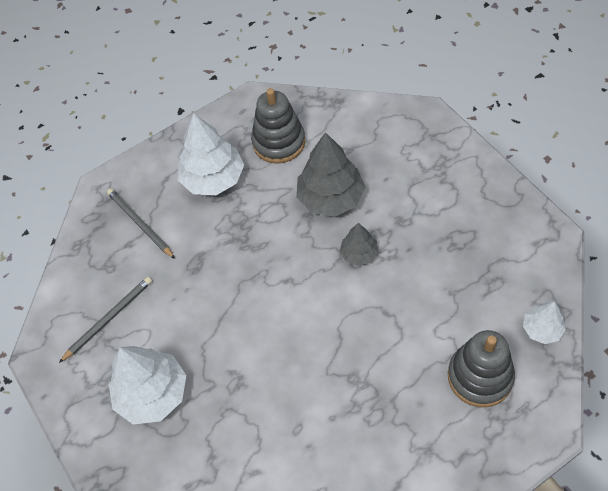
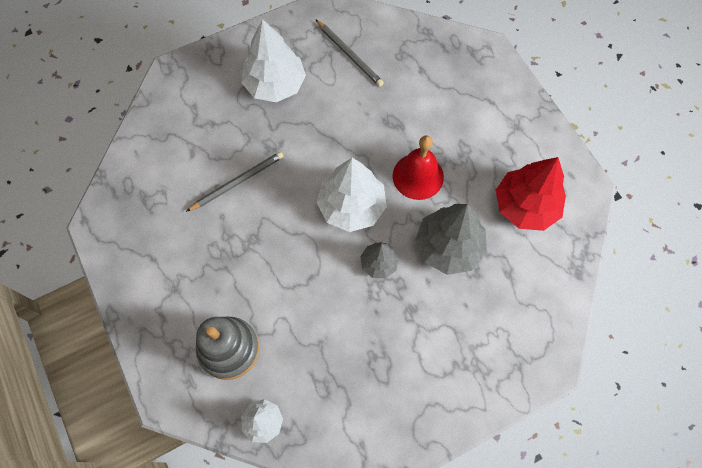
camera: 90 degrees right, 10 degrees up
(140, 224) = (442, 79): grey pencil -> grey pencil (238, 182)
(213, 179) = (486, 142): white tree -> white tree (351, 206)
(258, 232) = (418, 176): none -> red bell
(279, 142) = (525, 206): grey stacking toy -> red tree

